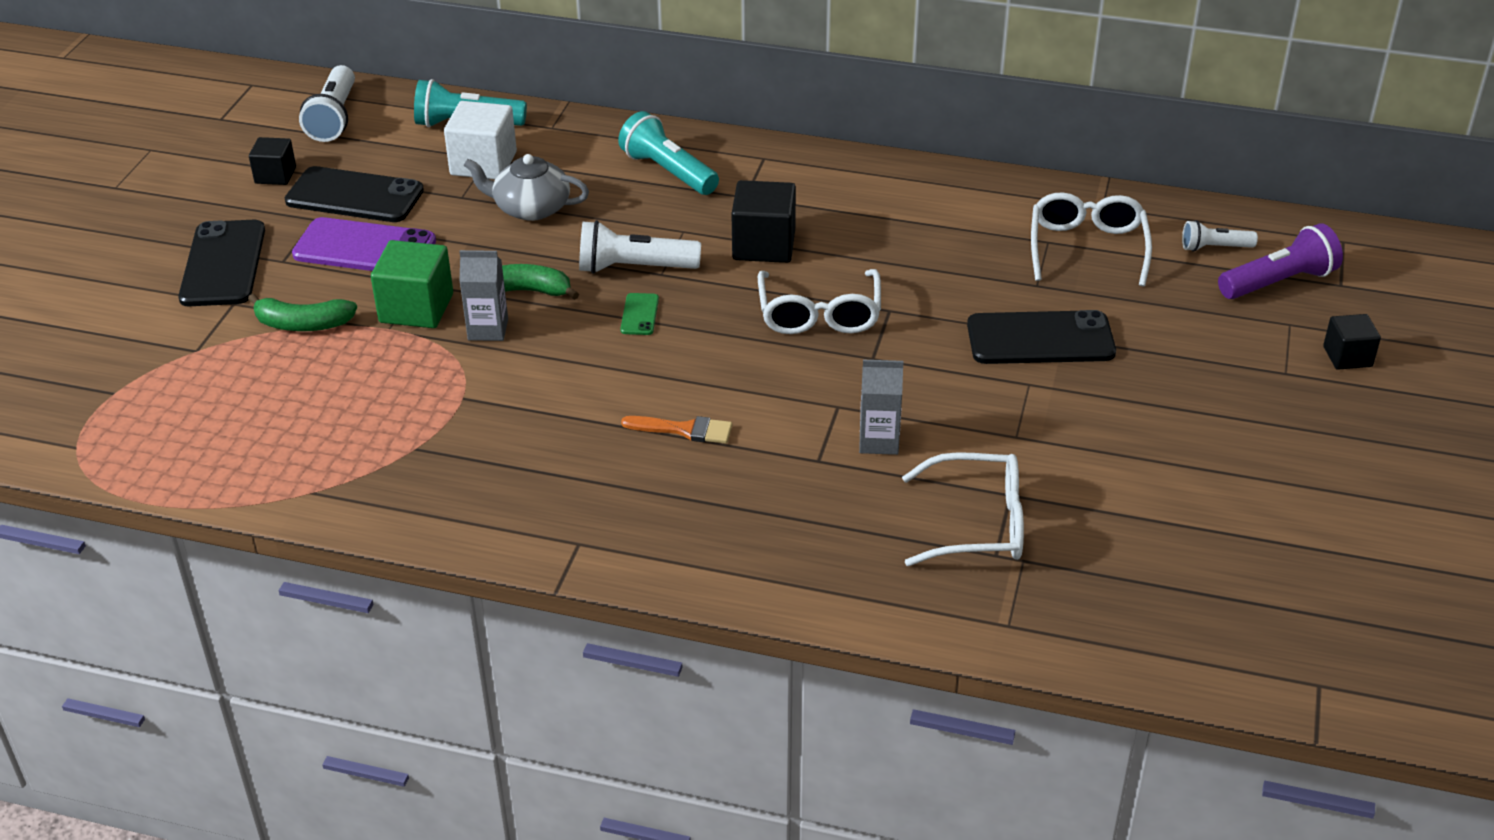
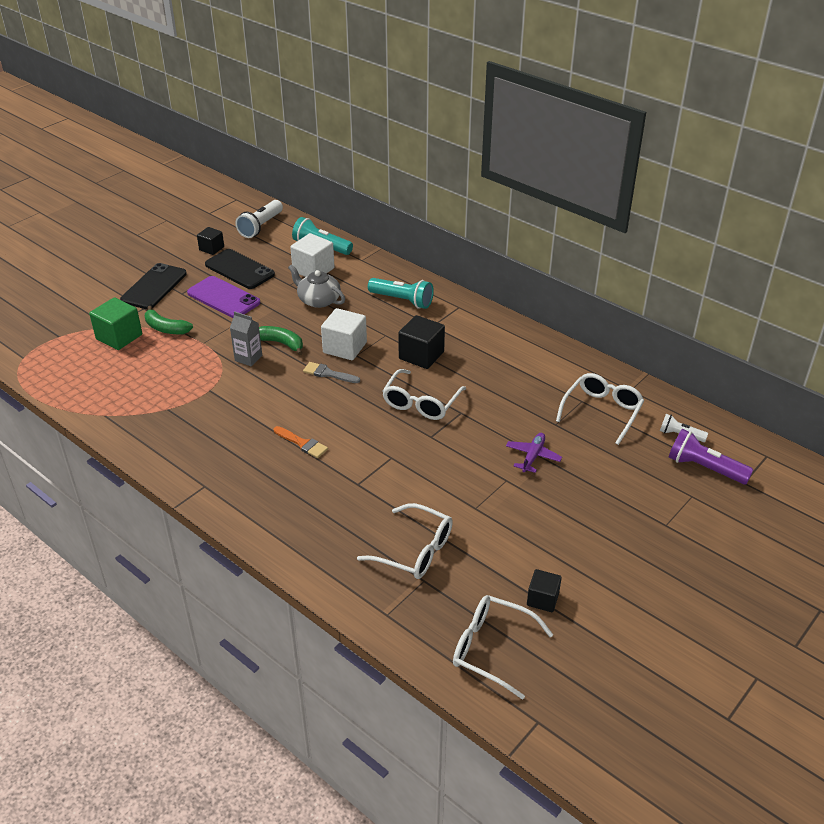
camera: 25 degrees right, 0 degrees up
(416, 308) = (223, 336): green cube -> green cube (119, 337)
(634, 268) = (345, 347): white flashlight -> white cube
(639, 314) = (328, 373): green phone -> grey brush
(668, 172) = (402, 300): turquoise flashlight -> turquoise flashlight turned 135 degrees clockwise
(879, 441) = (398, 484): grey carton -> none
(1040, 339) = (533, 456): black phone -> purple plane
(1187, 616) = (491, 649): none -> white glasses
(1278, 282) = (704, 468): purple flashlight -> purple flashlight turned 150 degrees counterclockwise
(1347, 356) = (713, 528): black cube -> black cube (542, 599)

